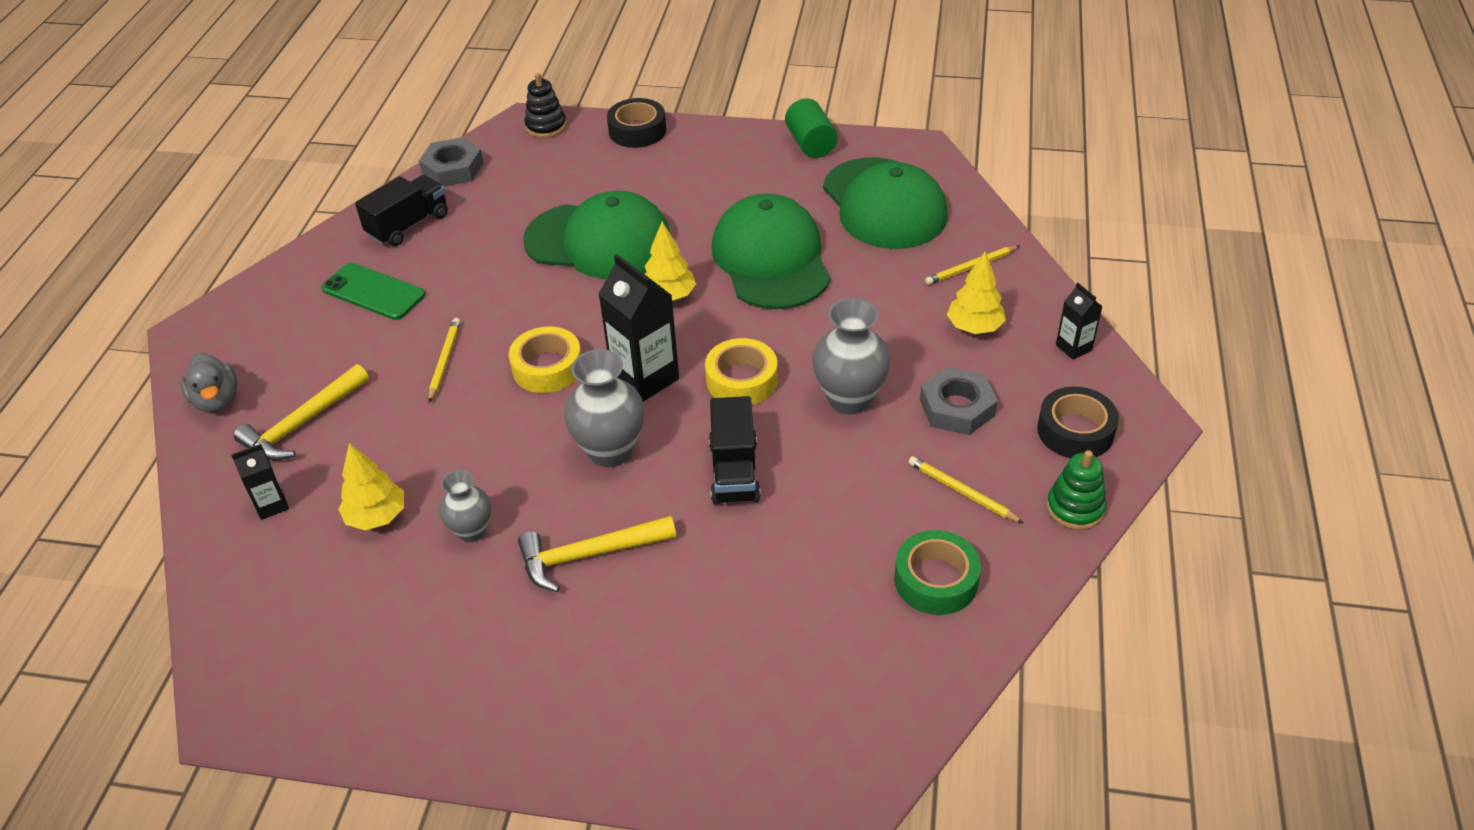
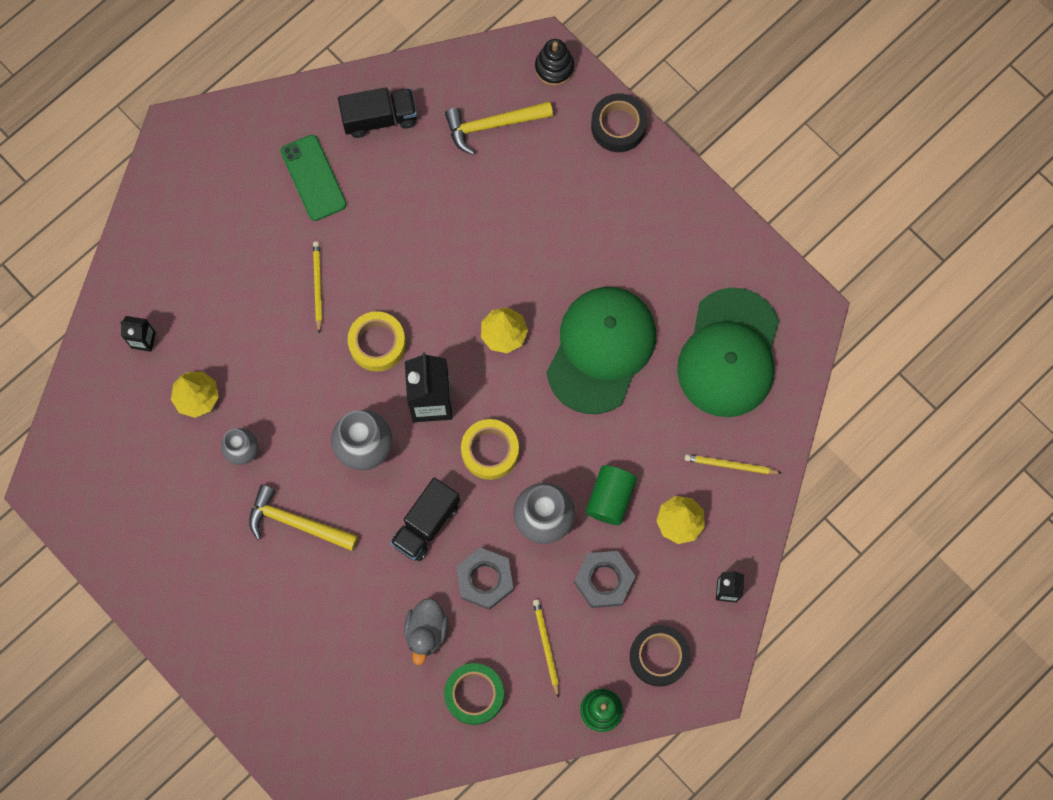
camera: 35 degrees right, 30 degrees up
(217, 400) = (158, 216): grey duck -> grey duck (426, 632)
(303, 424) = (198, 280): yellow hammer -> yellow hammer (493, 125)
(444, 361) = (317, 286): yellow pencil -> yellow pencil turned 45 degrees counterclockwise
(453, 169) = (451, 71): grey nut -> grey nut (485, 579)
(599, 241) = (498, 239): green cap -> none
(810, 144) = (735, 243): green cylinder -> green cylinder (610, 498)

